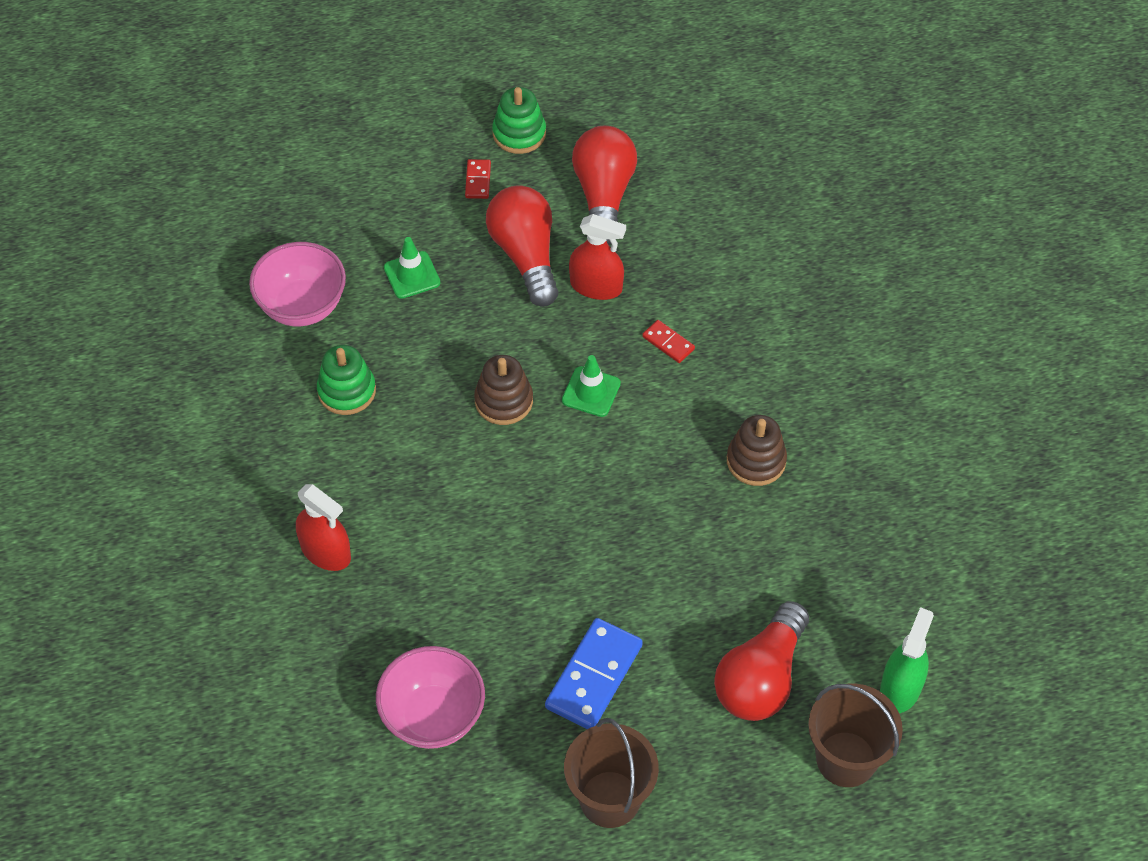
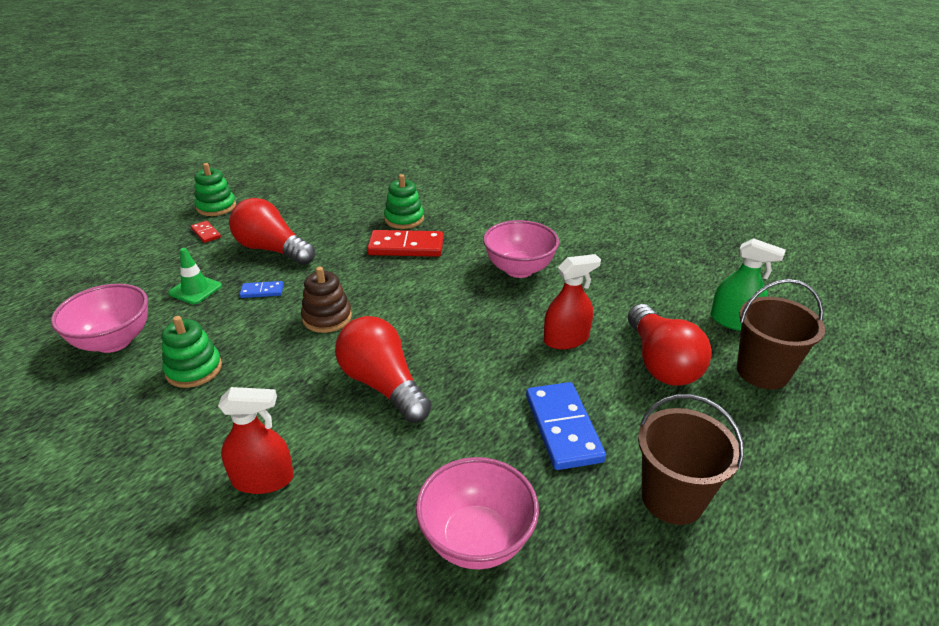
camera: 40 degrees left, 20 degrees down
(471, 319) = (262, 291): none -> blue domino
(591, 392) = (383, 287): green traffic cone -> none
(596, 286) = (333, 243): red spray bottle -> red spray bottle (566, 339)
(604, 195) = (298, 209): red light bulb -> red light bulb (383, 385)
(668, 343) = (406, 247): red domino -> red domino, size x1.99
(708, 291) = (404, 219): none -> green stacking toy
(756, 461) = (519, 269): brown stacking toy -> pink bowl
(900, 688) = (734, 321): green spray bottle -> green spray bottle turned 135 degrees clockwise

